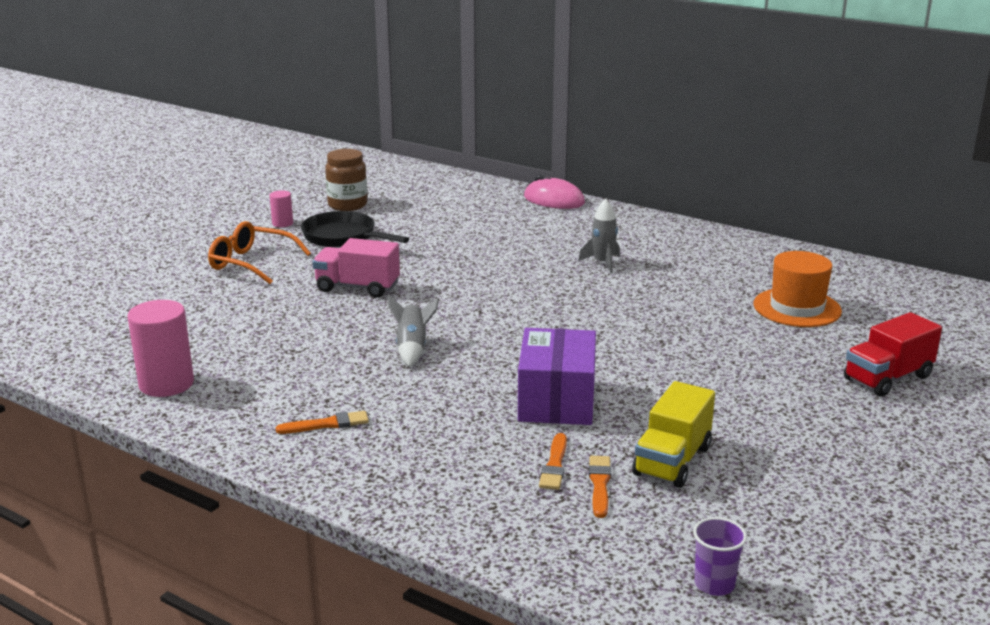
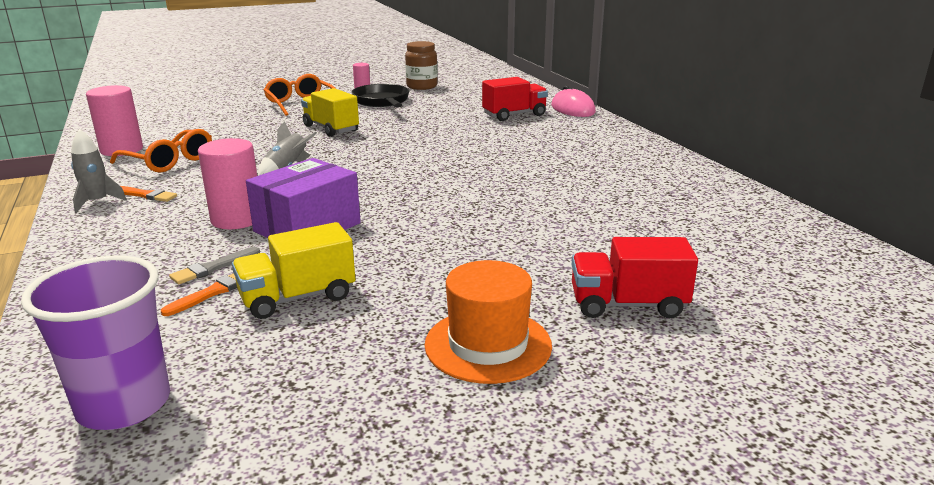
camera: 35 degrees right, 0 degrees up
(262, 379) = (169, 161): none -> orange glasses
(357, 287) = (331, 129): pink truck -> yellow truck
(477, 416) = (237, 219): none -> pink cylinder
(512, 221) = (514, 115): none -> red truck
(554, 465) = (213, 267): orange brush -> grey brush
(602, 263) = (530, 153): grey rocket -> grey rocket (97, 202)
(714, 584) = (124, 405): purple cup -> purple cup, size x1.96
(797, 308) = (643, 223): orange hat -> orange hat (488, 345)

